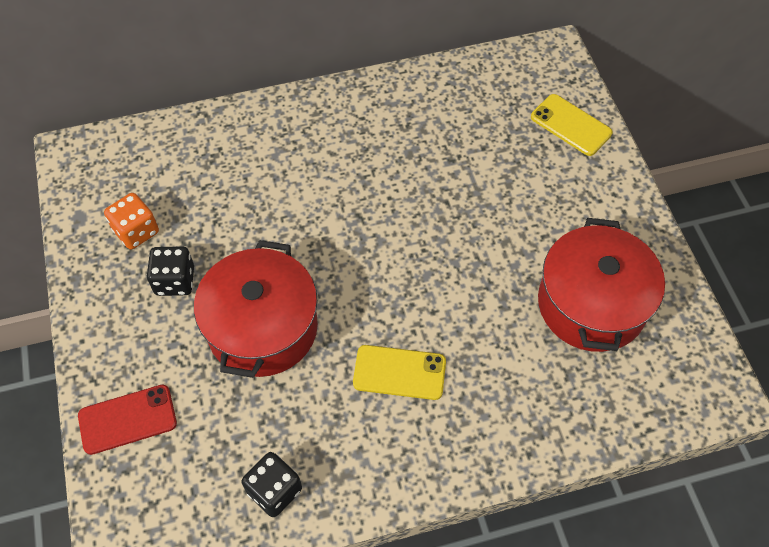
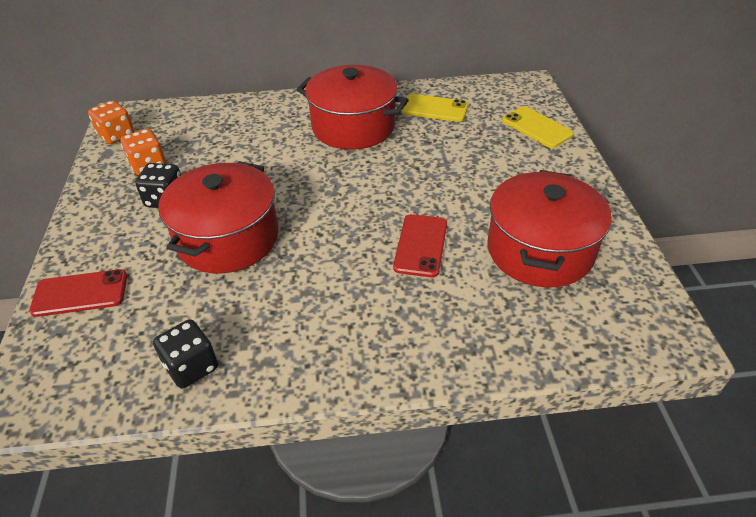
camera: 10 degrees right, 15 degrees down
(80, 187) = (116, 135): none -> orange dice
(361, 145) = (353, 127): none -> red pot
(399, 372) = (343, 284): yellow phone -> yellow phone (434, 108)
(470, 312) = (421, 245): none -> red phone

